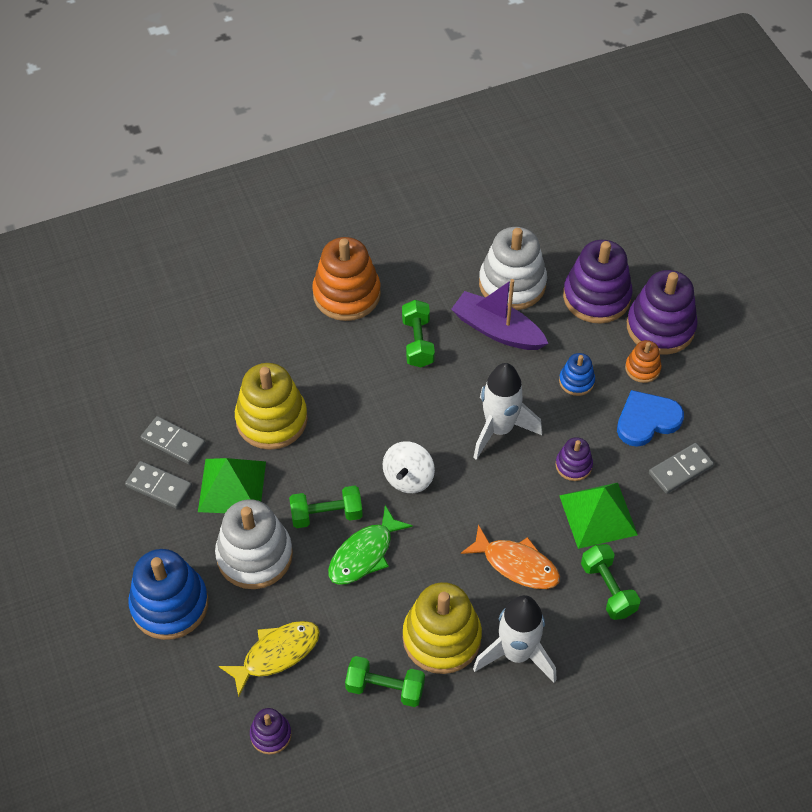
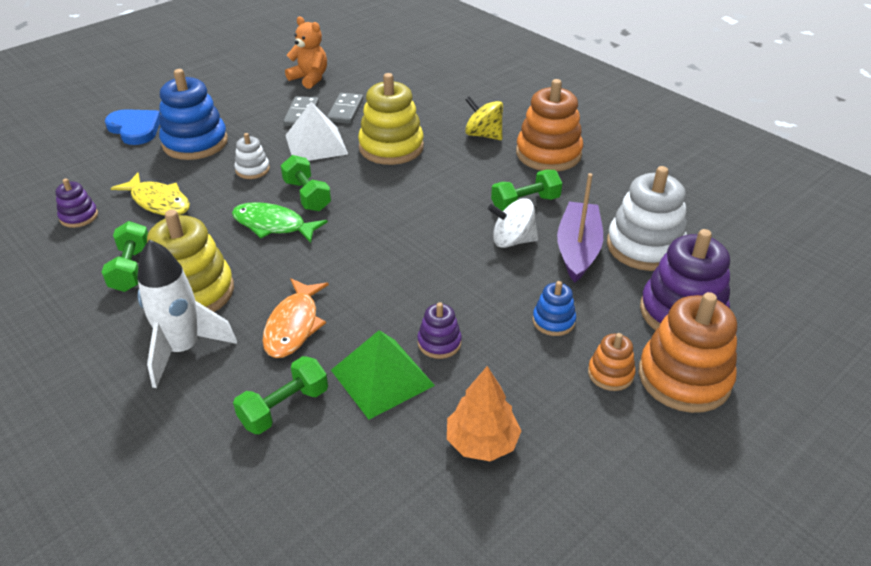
camera: 70 degrees right, 15 degrees down
(76, 460) = (310, 78): none -> orange teddy bear
(232, 486) = (316, 144): green pyramid -> white pyramid
(254, 555) = (252, 170): white stacking toy -> white stacking toy, size x0.50
(287, 334) = (483, 135): none -> yellow spinning top
(408, 478) = (367, 232): white spinning top -> white spinning top (512, 241)
(499, 429) = (455, 277): white rocket -> none
(647, 420) = (537, 393): blue heart -> blue heart (135, 129)
(660, 327) = (684, 377): purple stacking toy -> orange stacking toy
(680, 470) = (482, 442): grey domino -> orange tree

